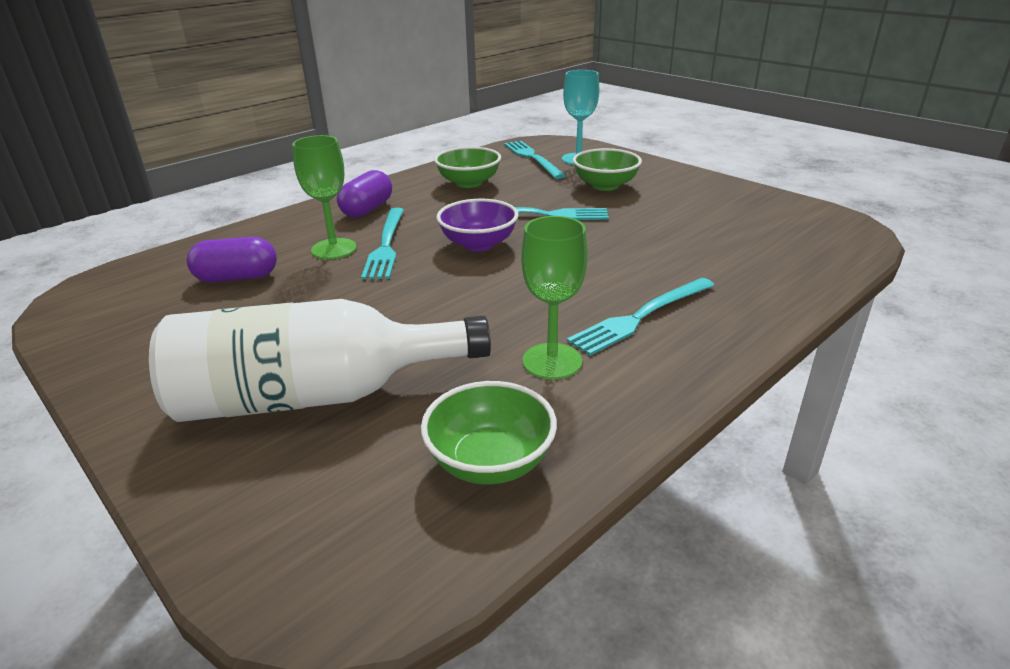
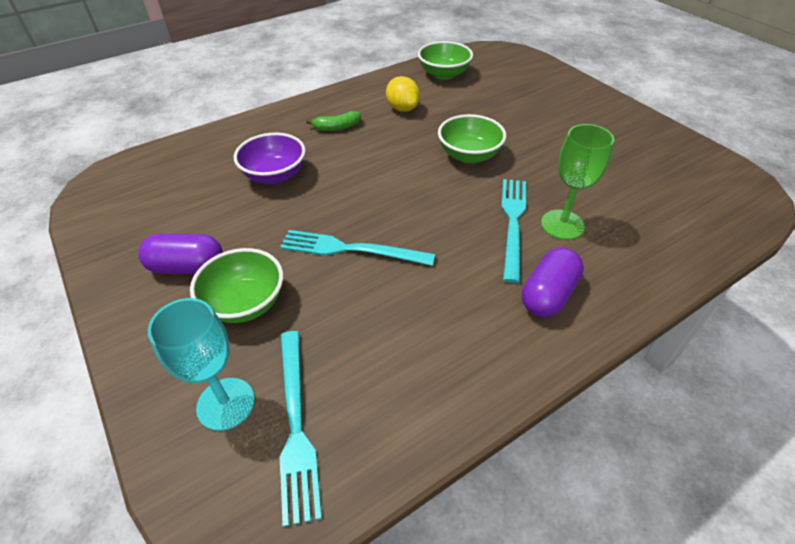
camera: 170 degrees left, 15 degrees up
(237, 278) = (632, 198): purple capsule -> purple capsule (187, 267)
(313, 396) = (529, 105): white bottle -> none
(469, 183) = (417, 345): green bowl -> green bowl (469, 155)
(478, 244) = (426, 212): purple bowl -> purple bowl (275, 175)
(552, 361) = (402, 109): green goblet -> yellow lemon
(641, 317) = (337, 127): turquoise fork -> green banana

